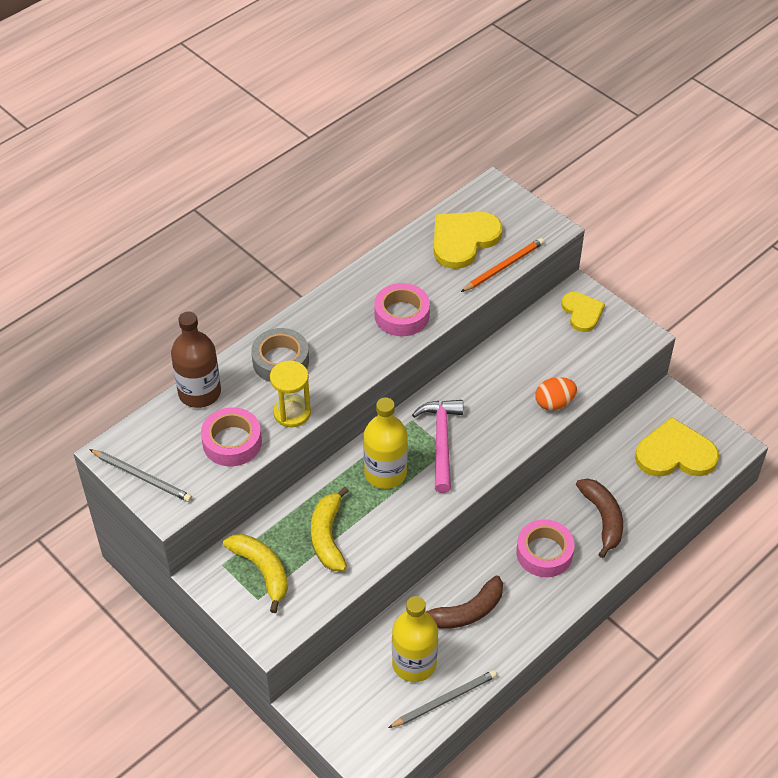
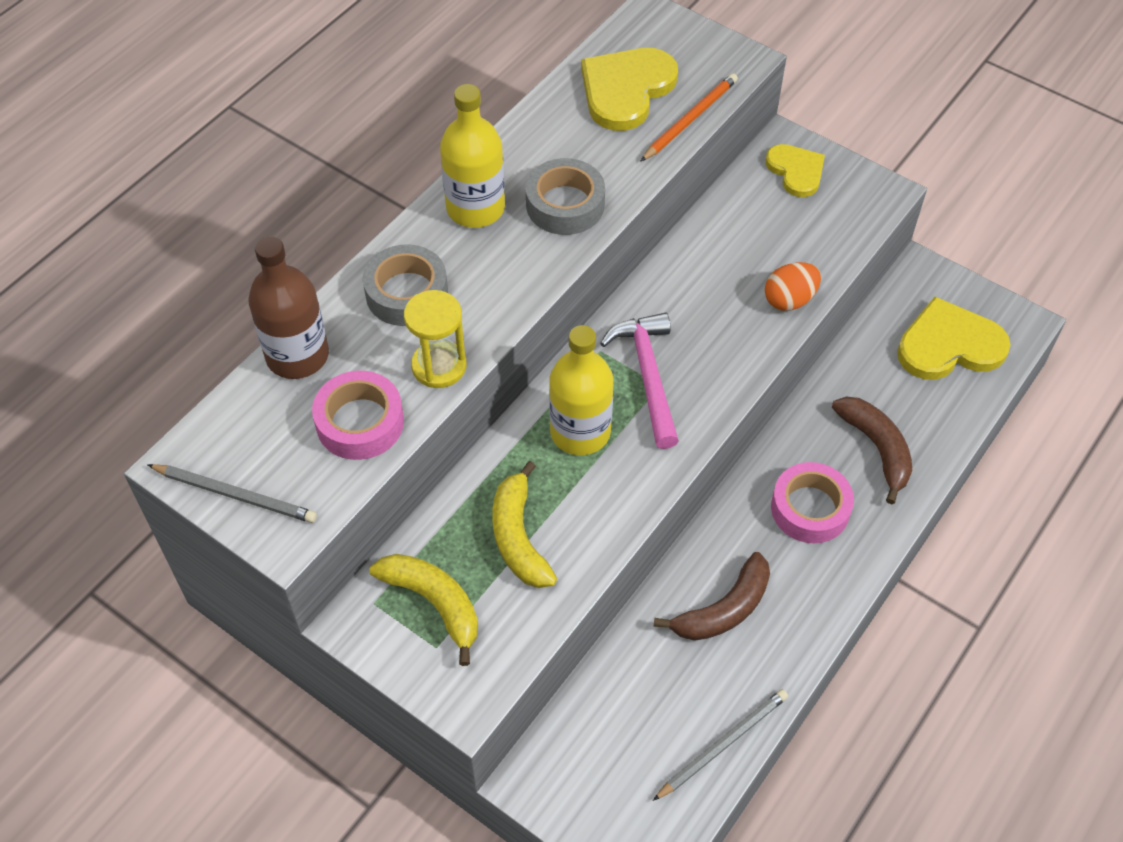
camera: 10 degrees left, 5 degrees up
(402, 315) = (565, 205): pink tape -> grey tape
(414, 663) = (668, 697): yellow bottle -> yellow bottle (475, 208)

